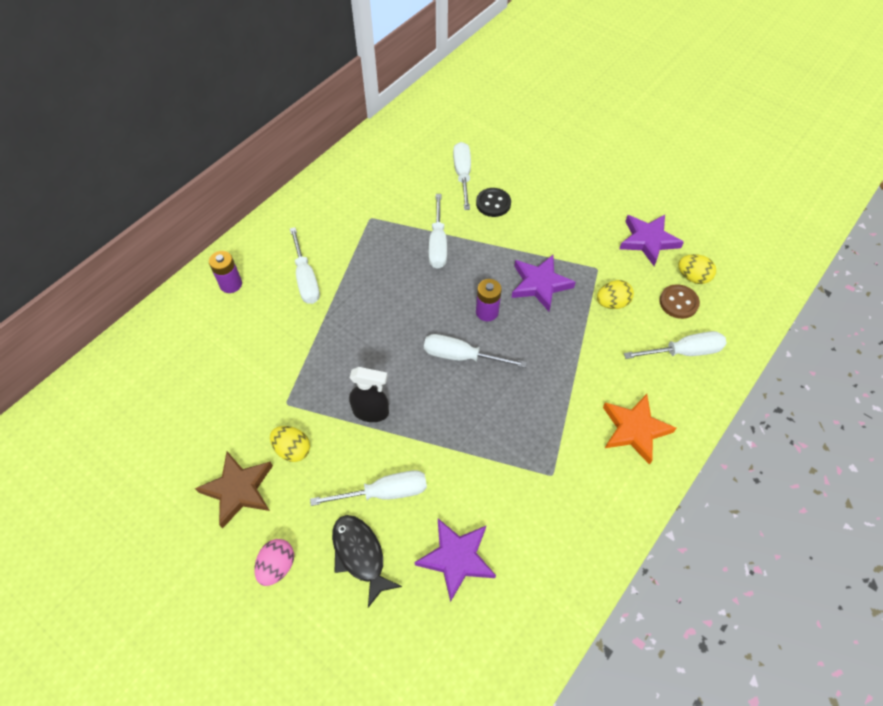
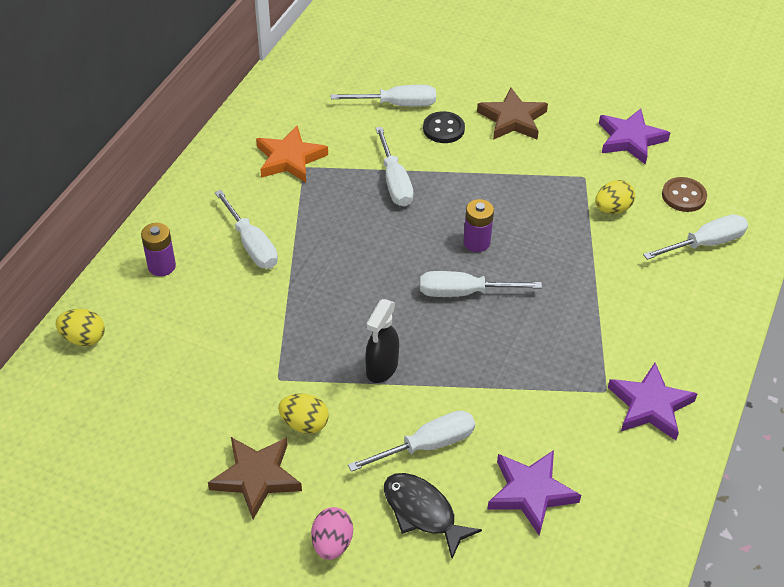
camera: 15 degrees left, 10 degrees down
(371, 412) = (381, 368): black spray bottle -> black spray bottle turned 120 degrees clockwise
(462, 175) = (397, 104): white screwdriver -> white screwdriver turned 105 degrees clockwise
(540, 284) = (526, 204): purple star -> purple star (650, 405)
(553, 204) = (512, 119): none -> brown star
(634, 429) = (678, 329): orange star -> orange star (290, 159)
(692, 277) = (690, 168): yellow egg -> yellow egg (84, 338)

